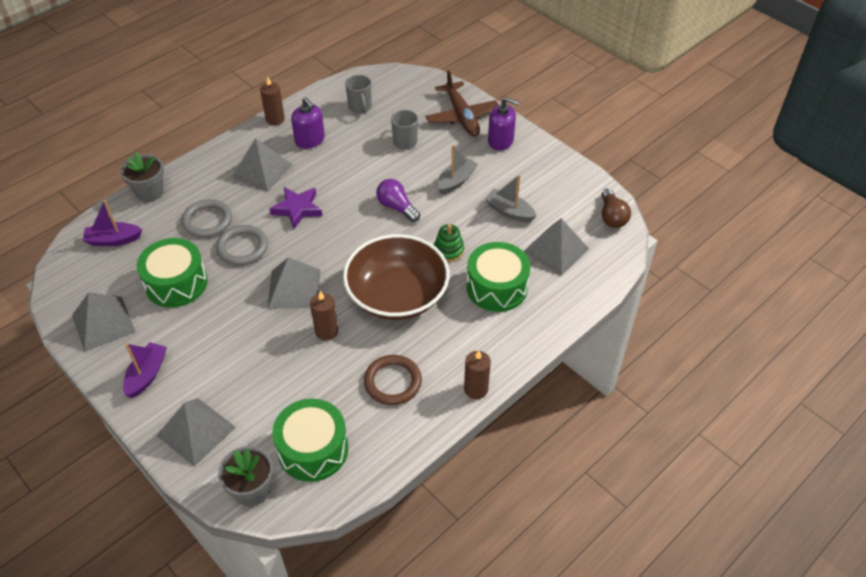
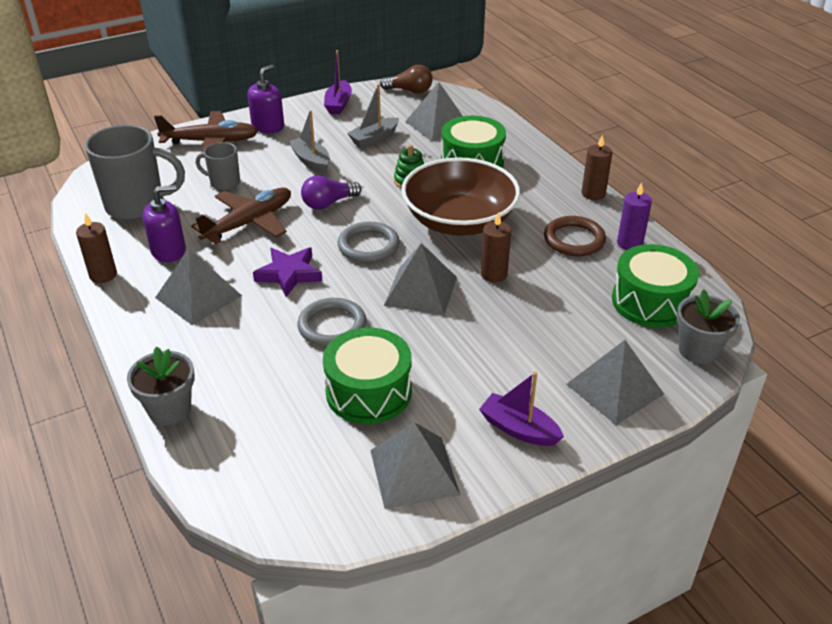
camera: 75 degrees left, 10 degrees down
(113, 240) = (250, 455): purple boat -> purple boat (338, 104)
(207, 221) = (265, 354): grey ring -> grey ring (368, 246)
(355, 170) = (249, 223): none -> brown plane
(360, 107) = (137, 205): grey mug -> grey mug, size x1.88
(399, 426) = (629, 243): none -> purple candle

